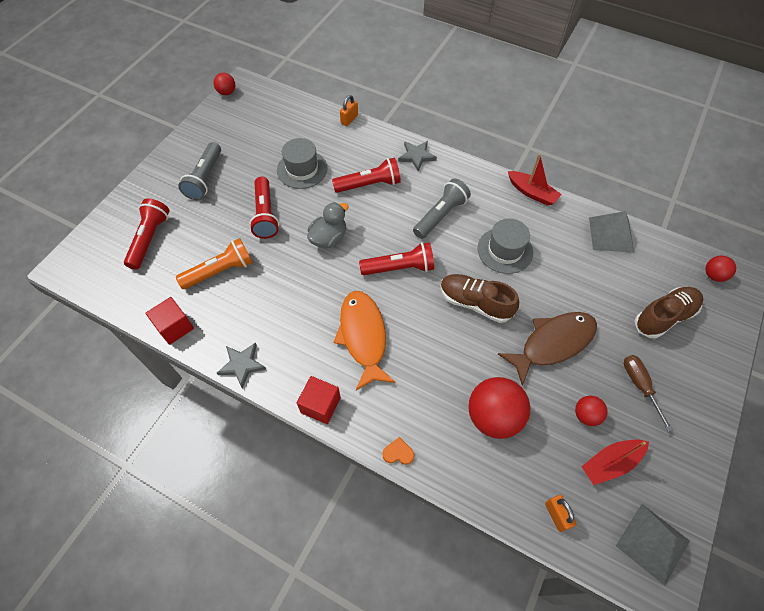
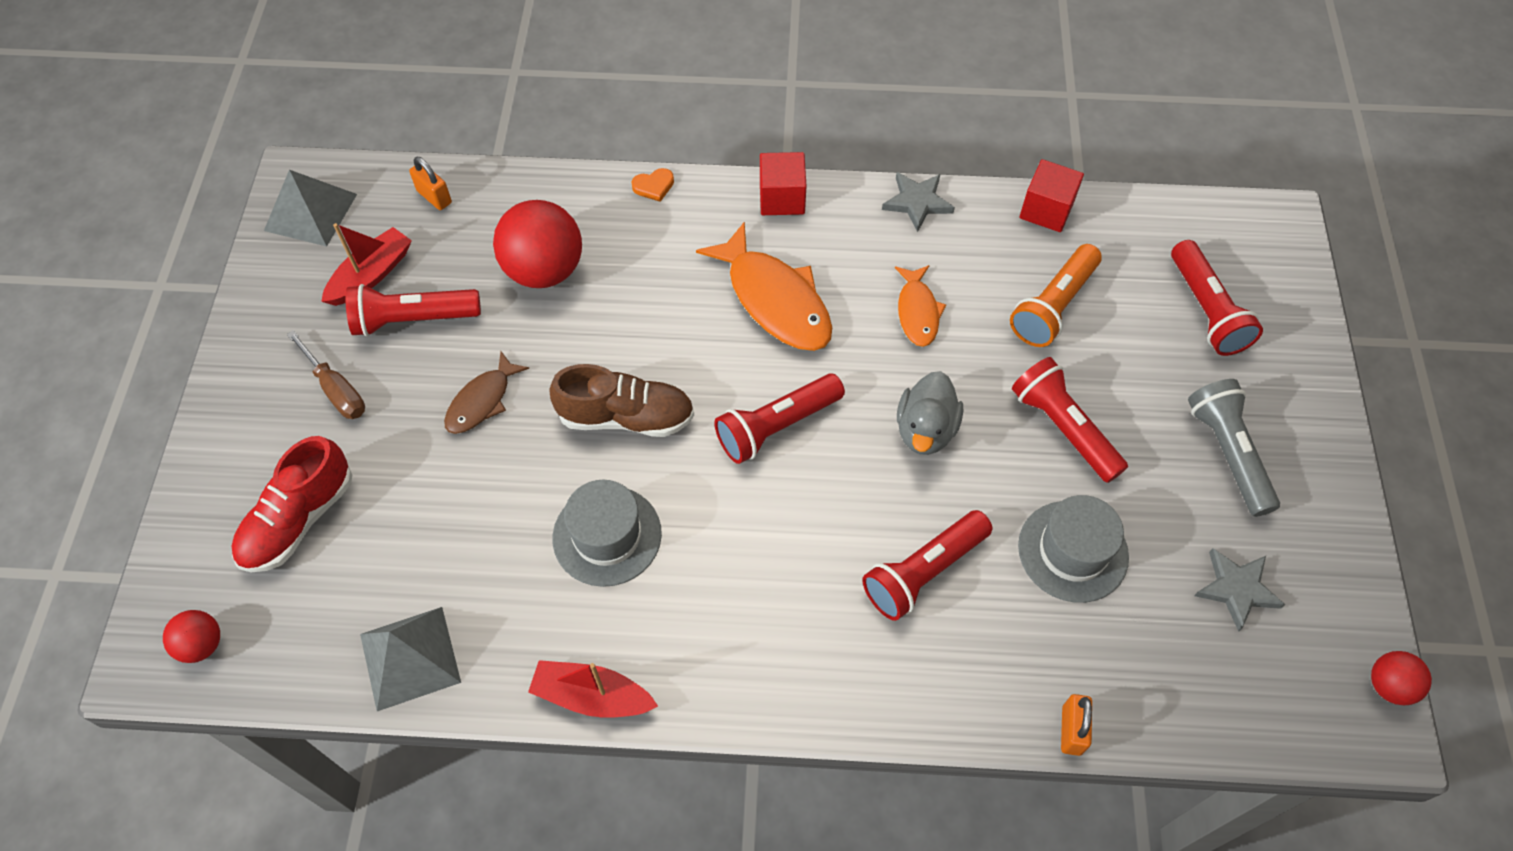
camera: 155 degrees right, 0 degrees up
(291, 297) = (917, 312): none -> orange fish
(416, 156) = (869, 688): grey star -> grey star (1236, 589)
(440, 215) = (754, 560): grey flashlight -> none
(552, 343) = (482, 401): brown fish -> brown fish, size x0.57
(586, 415) = (413, 319): red ball -> red flashlight
(664, 317) = (298, 520): brown shoe -> red shoe

